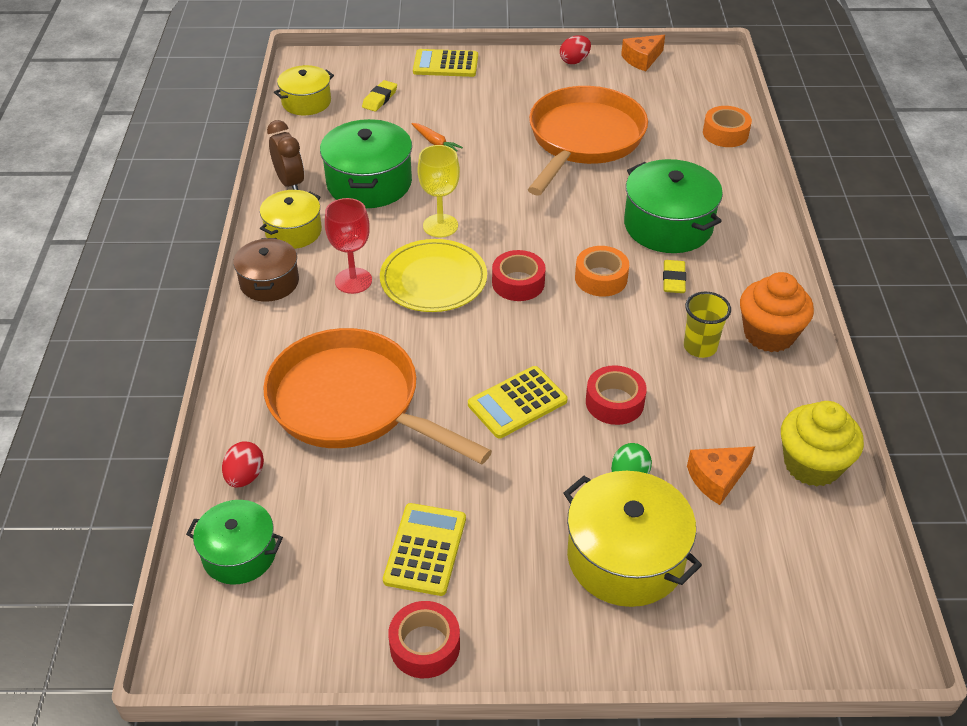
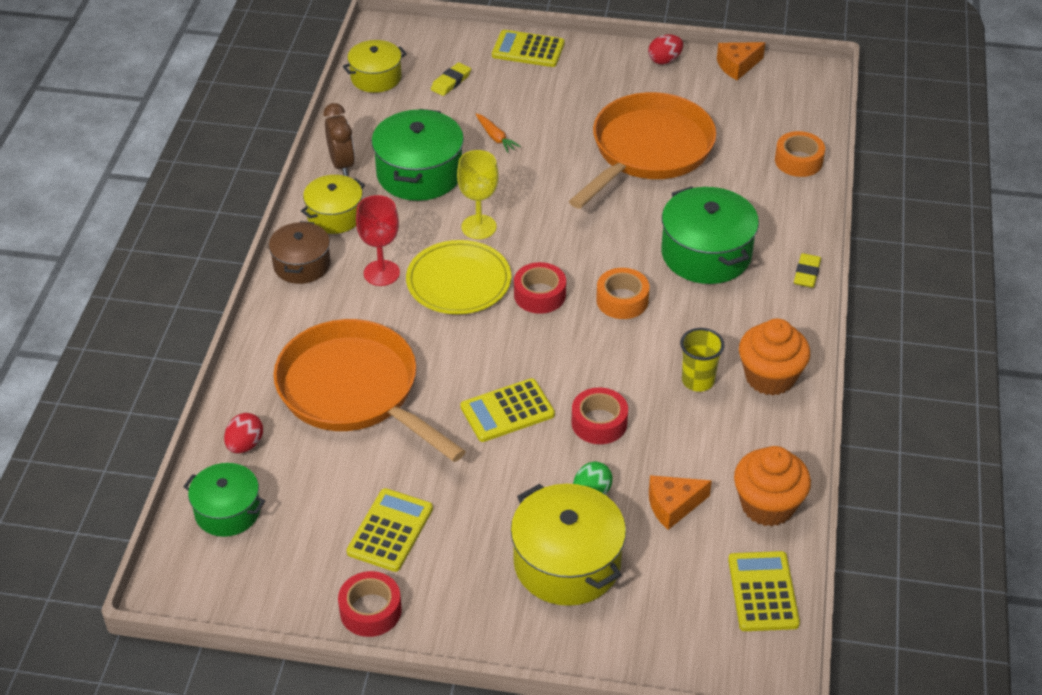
camera: 10 degrees right, 0 degrees up
(673, 279) = (694, 310): yellow eraser -> yellow eraser (806, 273)
(812, 464) = (767, 505): yellow cupcake -> orange cupcake
(840, 558) = (763, 592): none -> yellow calculator

